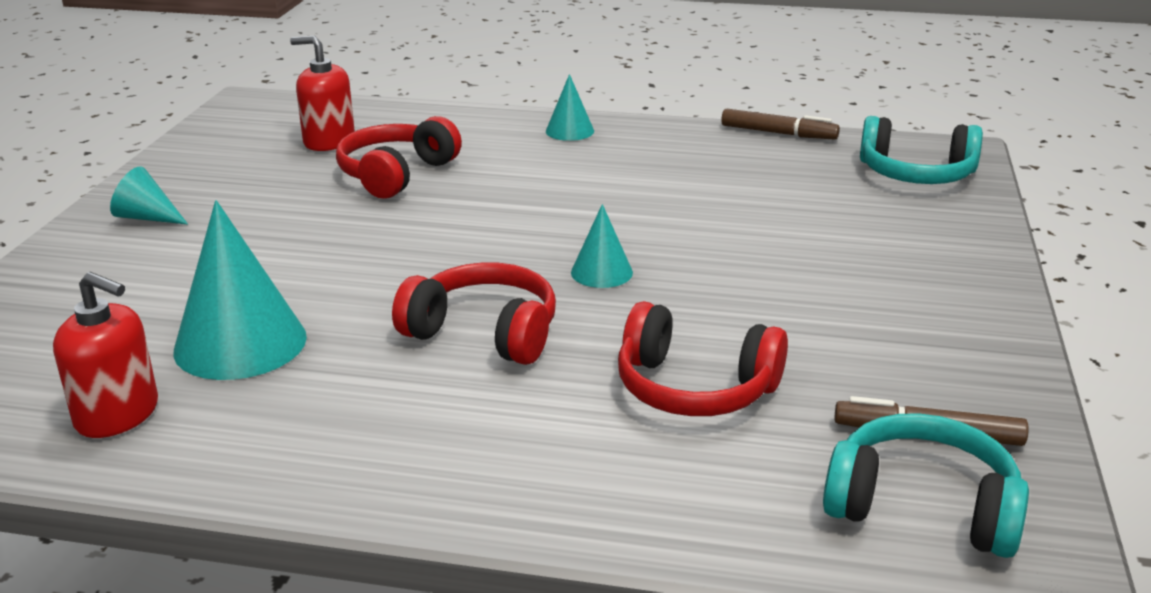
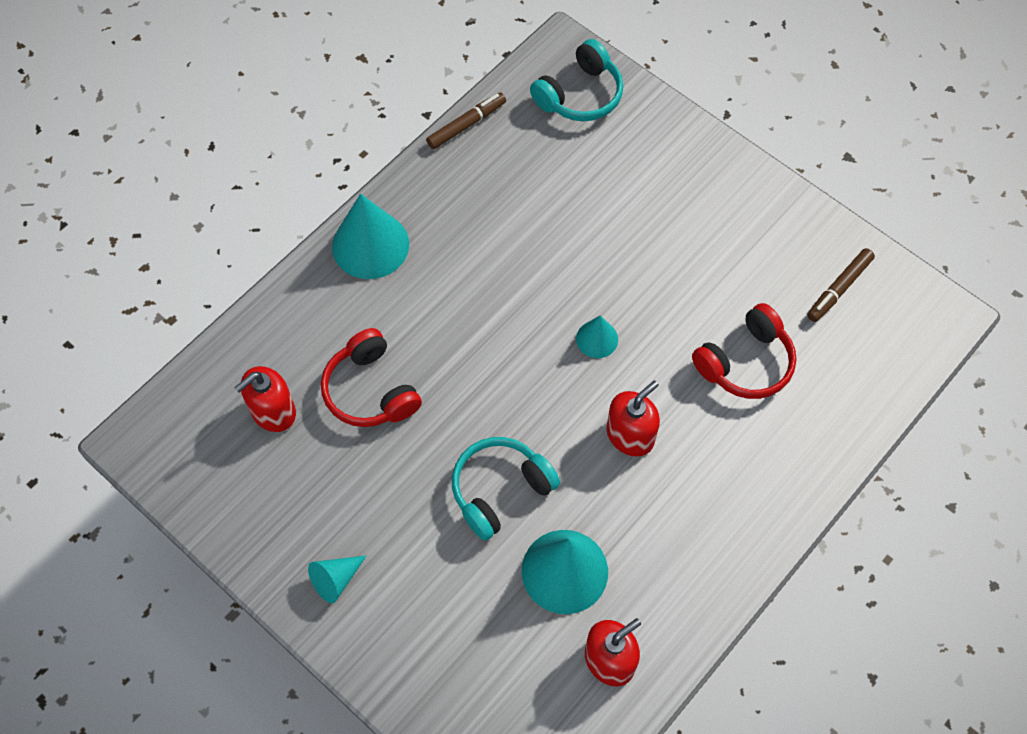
camera: 60 degrees left, 35 degrees up
(484, 333) = (630, 435): red headphones -> red soap dispenser
(569, 131) = (370, 245): turquoise cone -> turquoise cone, size x1.90
(922, 507) = (887, 329): turquoise headphones -> turquoise headphones (500, 490)

